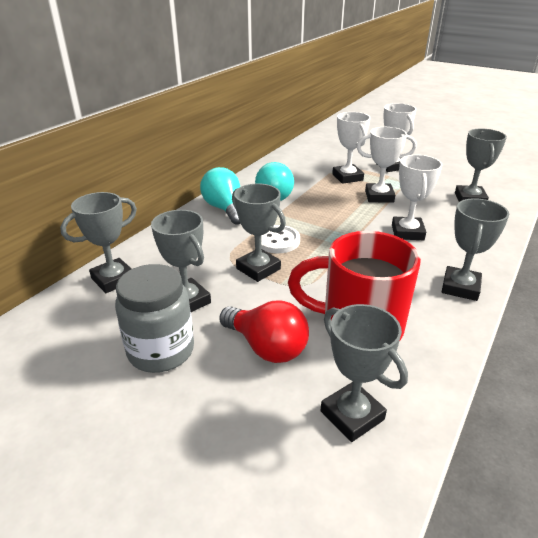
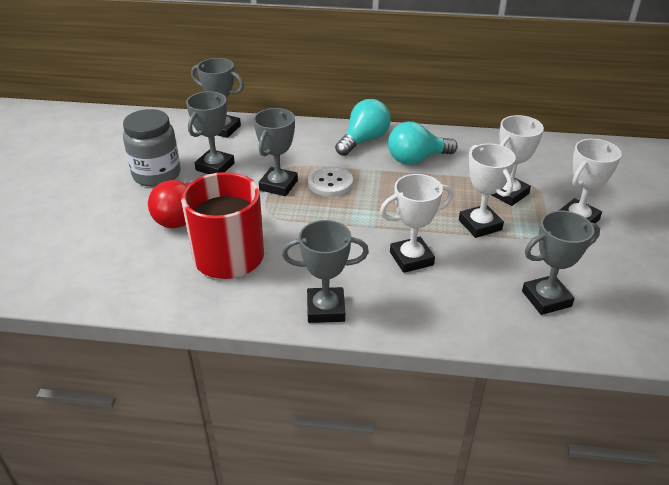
camera: 65 degrees right, 5 degrees up
(352, 415) = (127, 271): grey trophy -> none

